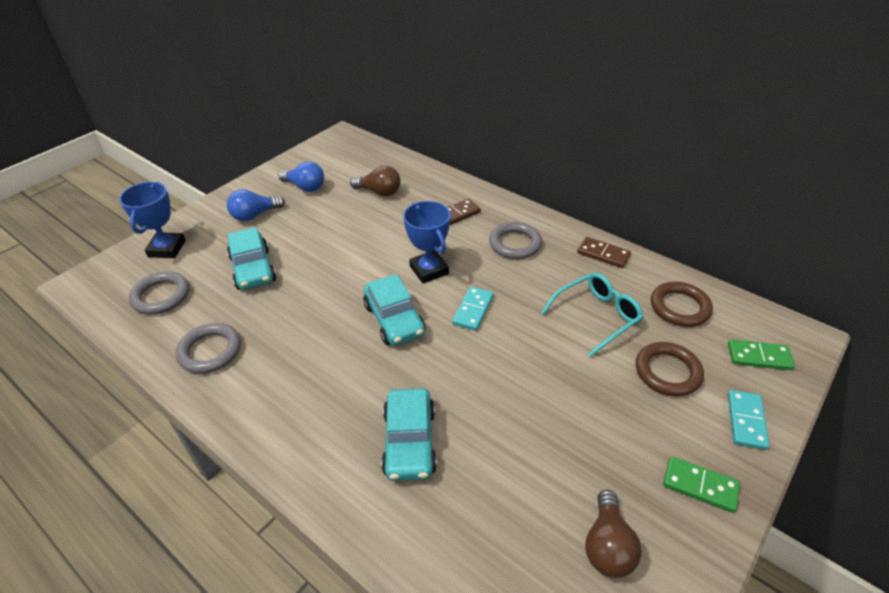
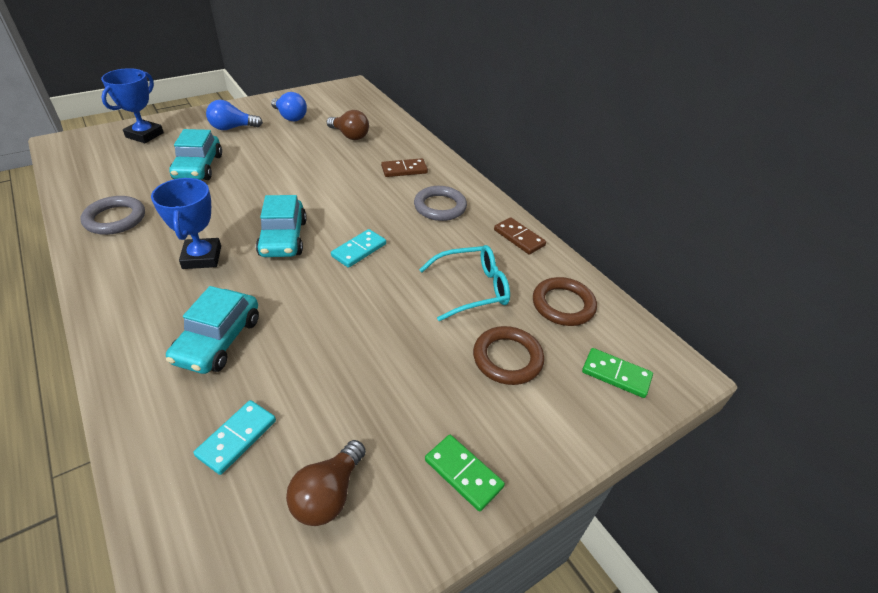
camera: 15 degrees right, 0 degrees up
(161, 296) = (112, 168): grey ring -> none
(429, 270) = (345, 207): blue trophy -> blue trophy (202, 257)
(746, 421) = (557, 429): turquoise domino -> turquoise domino (237, 438)

